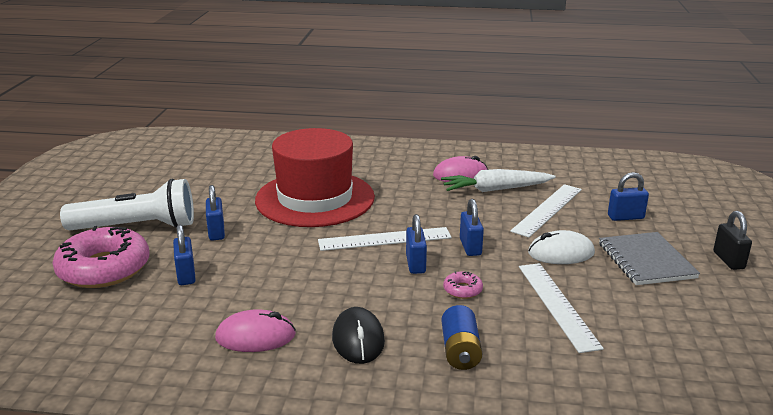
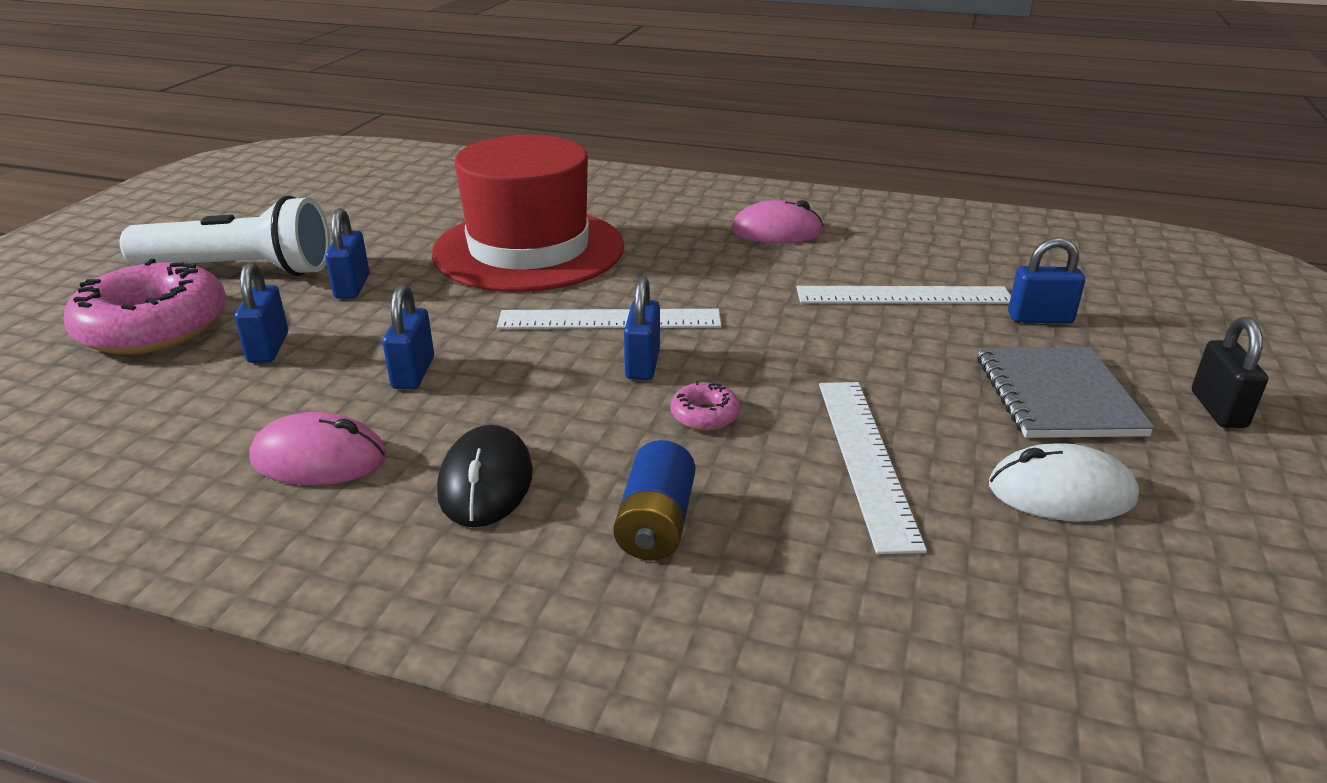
camera: 10 degrees right, 5 degrees up
(470, 247) = (747, 344): blue padlock -> blue padlock (413, 373)
(495, 189) = (826, 257): white carrot -> none
(547, 209) = (903, 295): white ruler -> white ruler turned 45 degrees clockwise
(561, 253) = (903, 368): white mouse -> white mouse (1061, 492)

